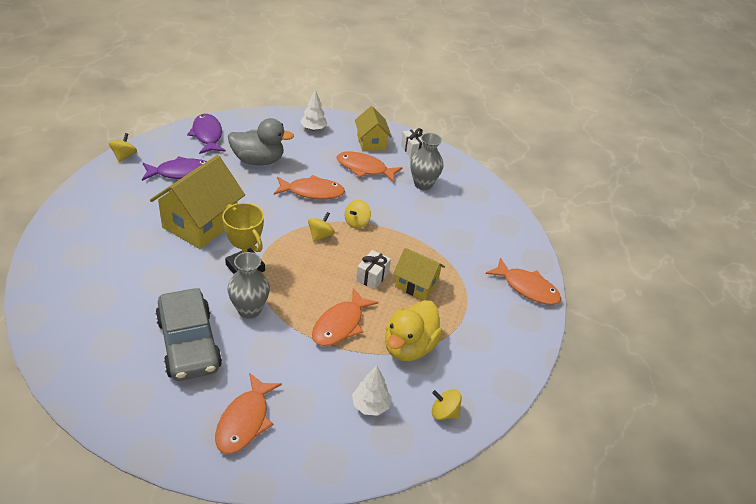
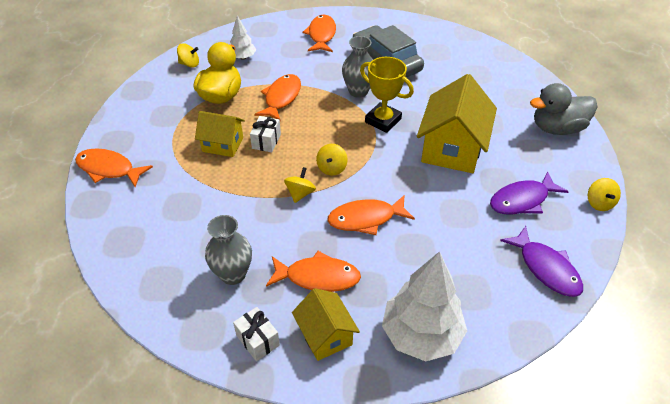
camera: 170 degrees right, 5 degrees up
(258, 160) = (454, 246): grey duck -> grey duck (557, 128)
(313, 128) = (421, 335): white tree -> white tree, size x1.92

